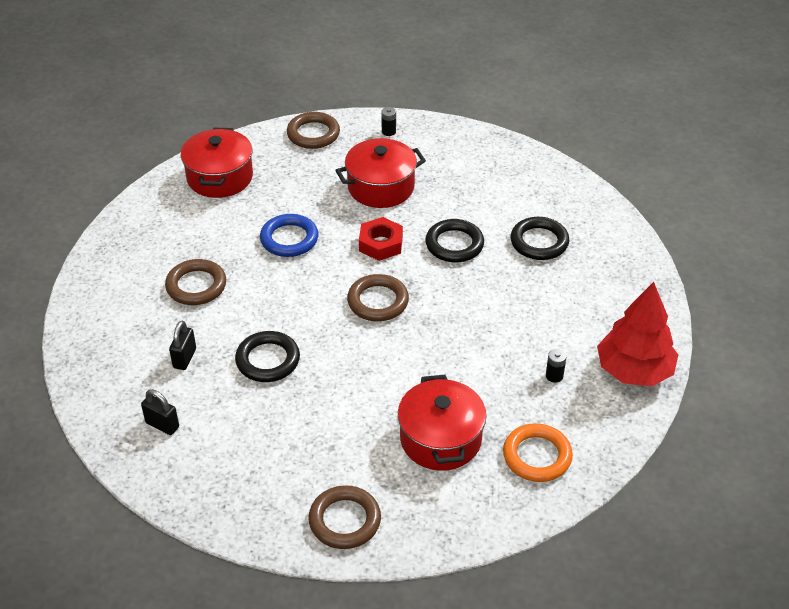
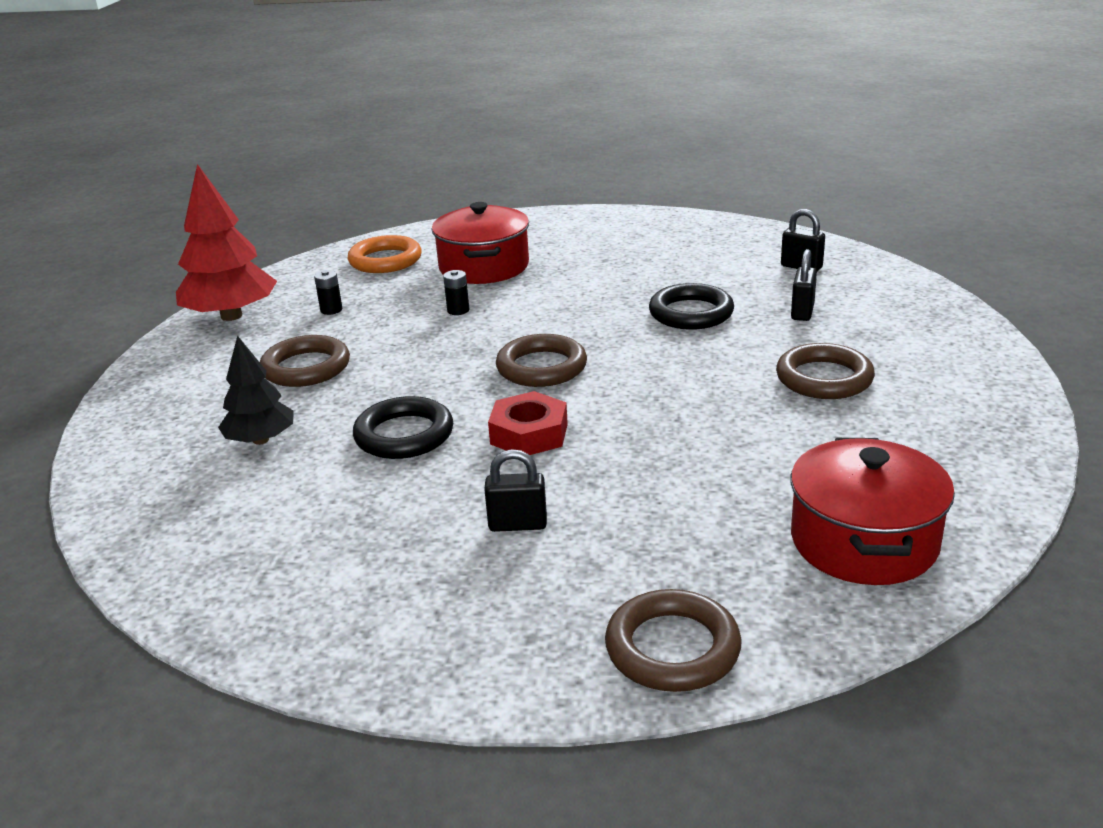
camera: 175 degrees left, 15 degrees down
(289, 239) = (689, 438): blue ring -> none
(345, 520) = (589, 225): brown ring -> brown ring (306, 368)
(381, 187) = (517, 524): red pot -> black padlock
(388, 131) = (482, 655): black battery -> black battery (458, 310)
(539, 242) = (261, 440): black ring -> black tree

